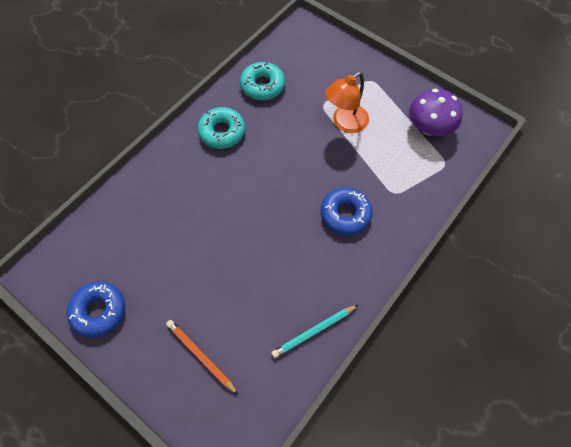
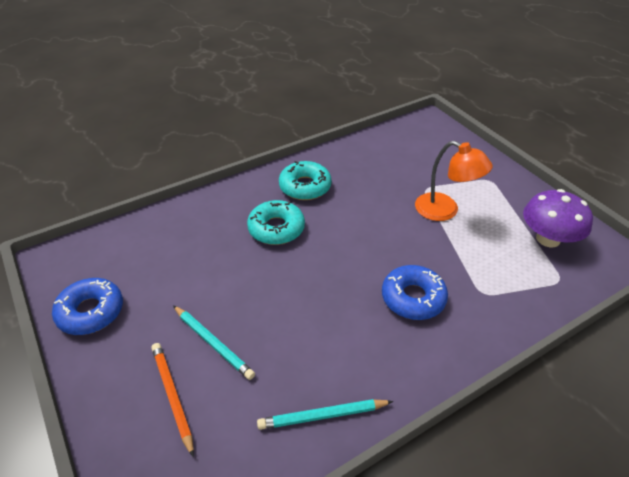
camera: 20 degrees right, 20 degrees down
(211, 304) = (213, 343): none -> turquoise pencil
(262, 86) = (365, 158): turquoise donut -> turquoise donut (276, 228)
(345, 123) = (445, 211): orange lamp -> orange lamp turned 120 degrees counterclockwise

